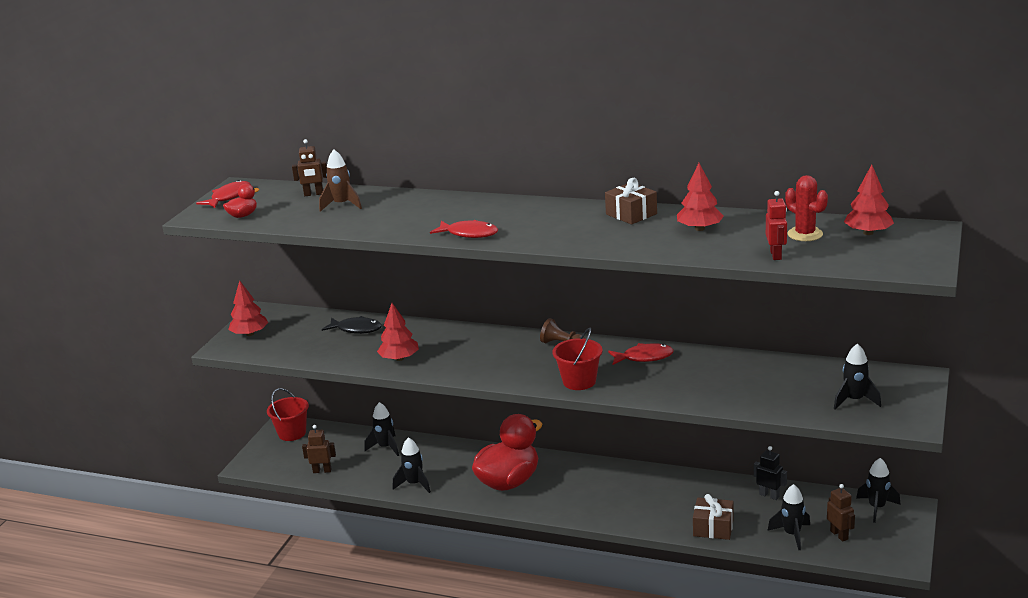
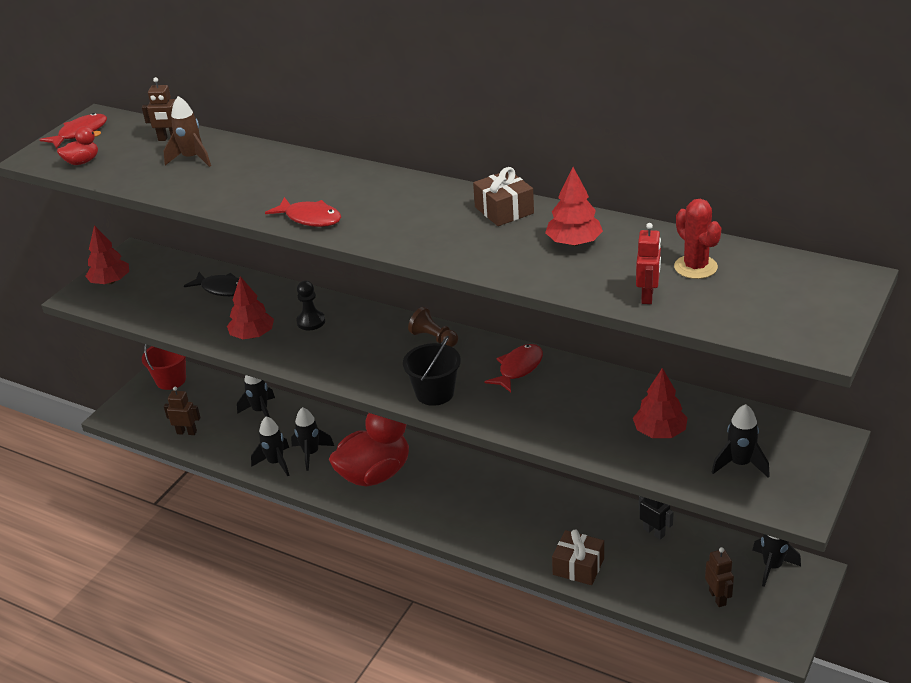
camera: 10 degrees right, 10 degrees up
(448, 344) = (311, 322): none -> black pawn
(579, 381) = (435, 393): red bucket -> black bucket
(644, 357) = (518, 368): red fish -> red fish turned 60 degrees counterclockwise
(792, 534) = (664, 589): black rocket -> black rocket (311, 453)
(868, 233) = (773, 274): red tree -> red tree (660, 432)

